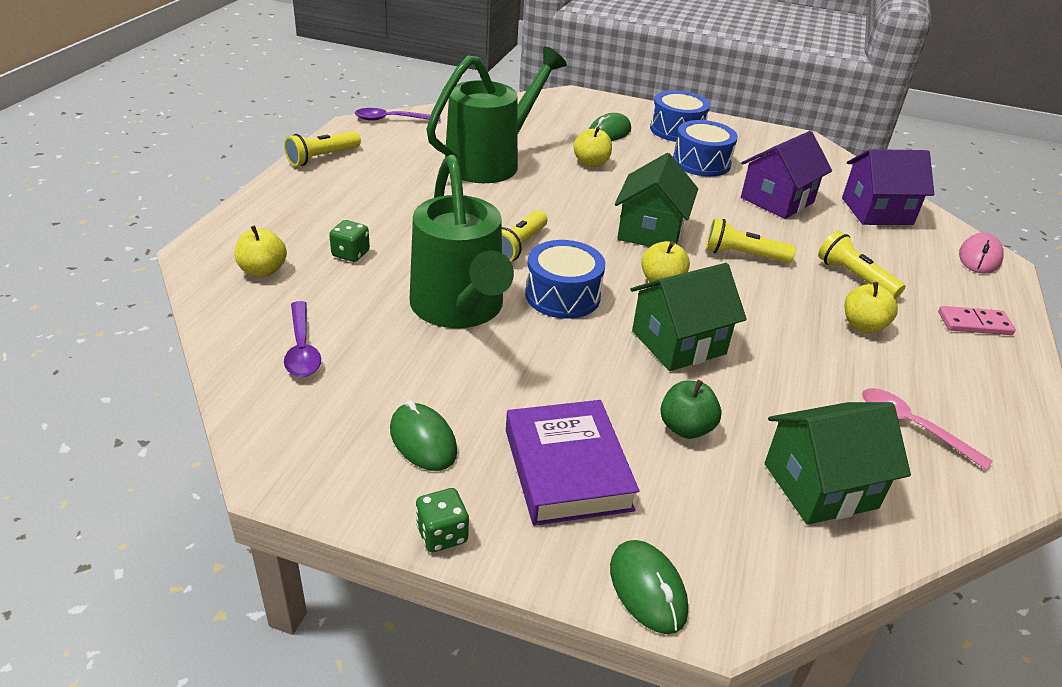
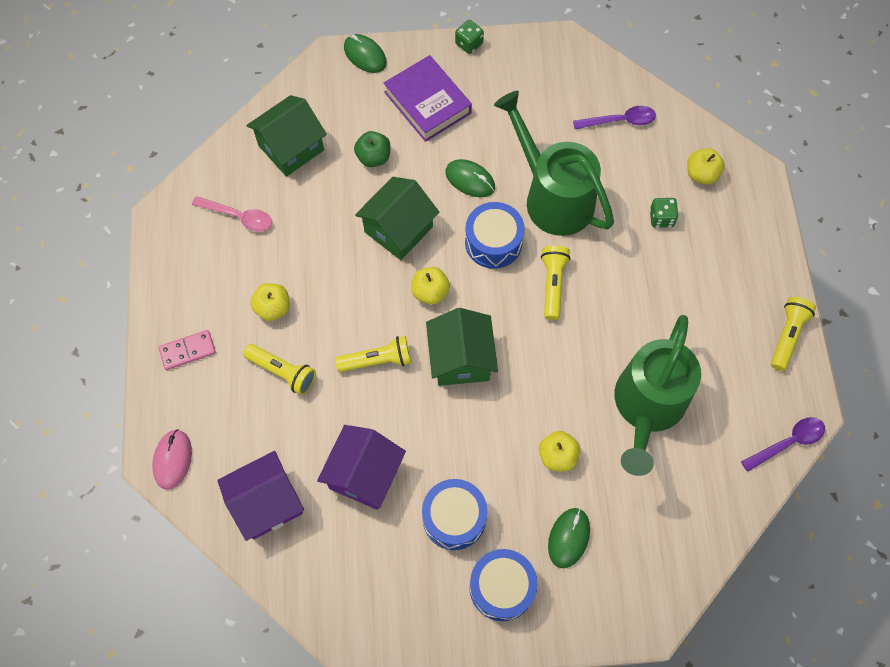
camera: 160 degrees right, 30 degrees up
(302, 348) = (620, 121): purple spoon -> purple spoon turned 120 degrees clockwise
(423, 440) = (510, 89): green mouse -> green mouse (470, 180)

